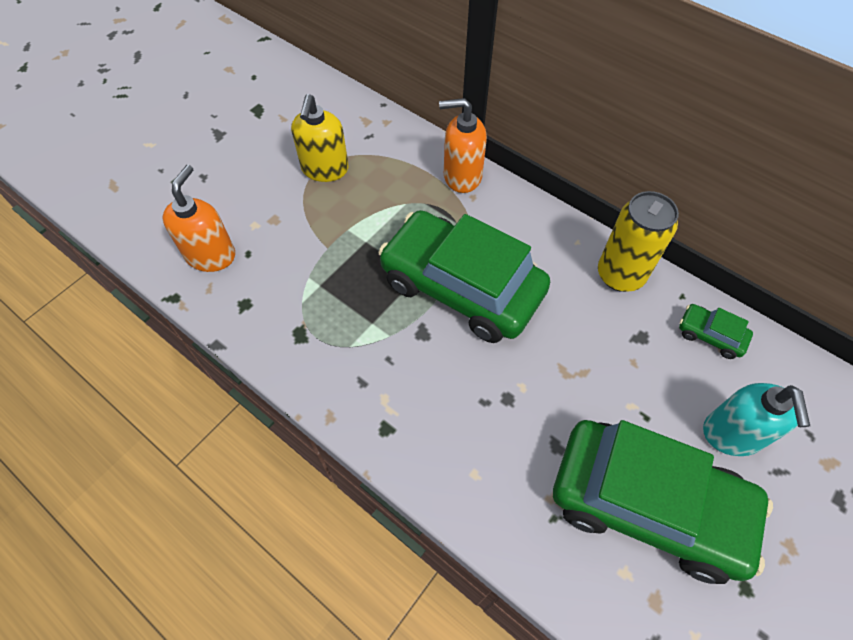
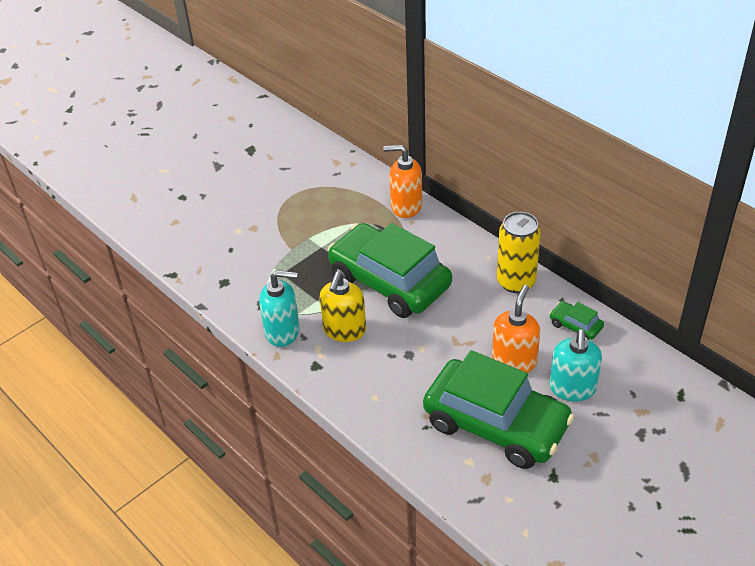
camera: 10 degrees right, 15 degrees down
(211, 255) = (203, 249): orange soap dispenser -> orange soap dispenser (514, 360)
(325, 169) = (298, 195): yellow soap dispenser -> yellow soap dispenser (344, 330)
(333, 377) = (283, 332): none -> turquoise soap dispenser

